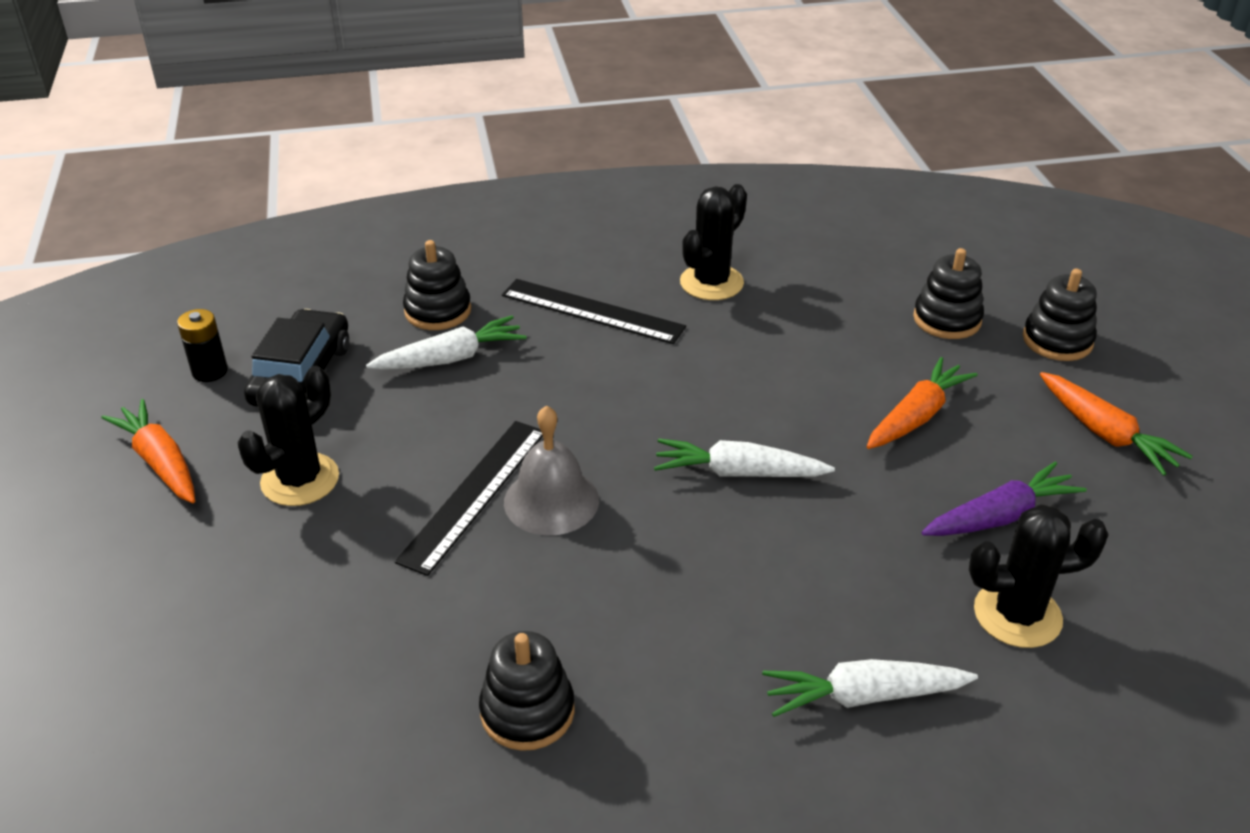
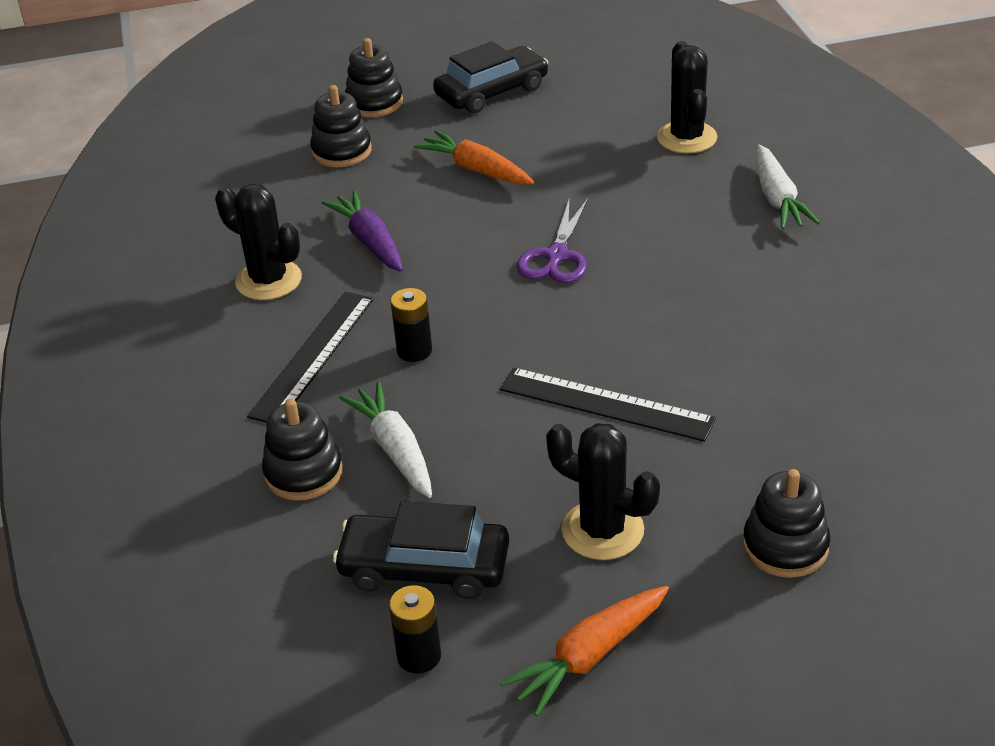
camera: 90 degrees left, 0 degrees up
(527, 711) = (841, 345): black stacking toy -> black stacking toy (785, 546)
(551, 501) = (607, 356): grey bell -> none
(588, 369) = (414, 351): none -> black battery
(738, 473) = (556, 256): white carrot -> purple scissors
(1000, 516) = (590, 139): purple carrot -> purple carrot (370, 241)
(1105, 433) = (492, 92): orange carrot -> black car

